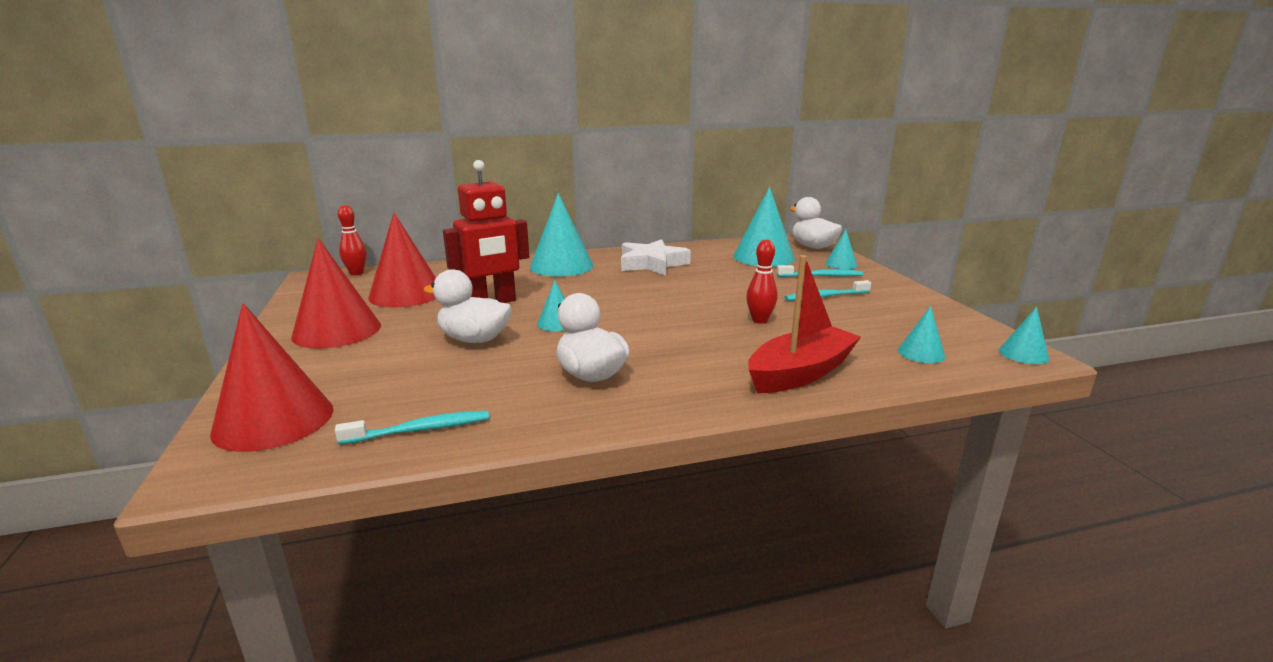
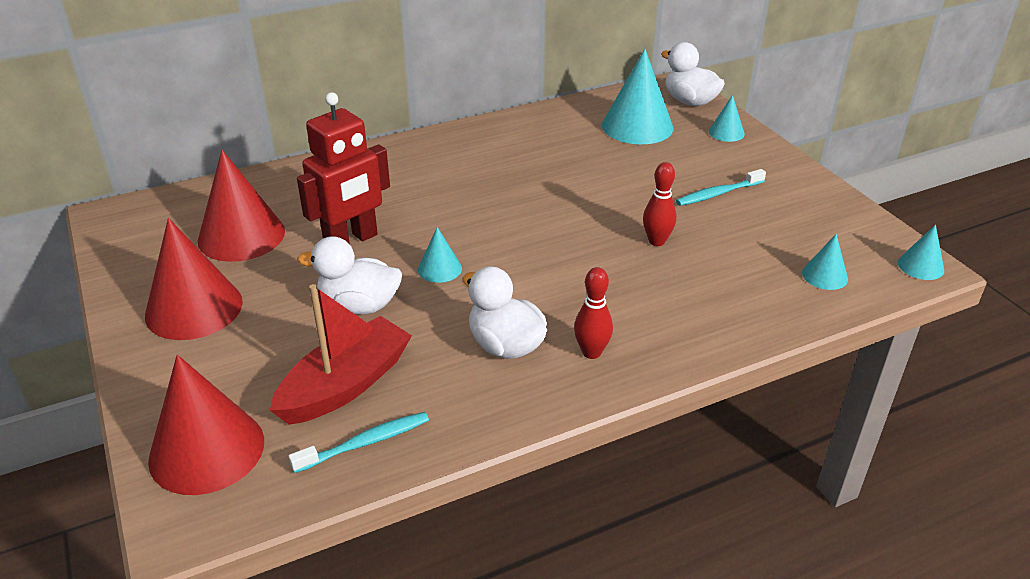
camera: 10 degrees left, 15 degrees up
(356, 273) = (157, 202): red bowling pin -> red bowling pin (591, 352)
(561, 266) = (406, 165): turquoise cone -> none
(652, 264) = (512, 151): white star -> none
(800, 373) = (713, 318): red boat -> red boat (346, 385)
(821, 276) = (708, 157): turquoise toothbrush -> none

